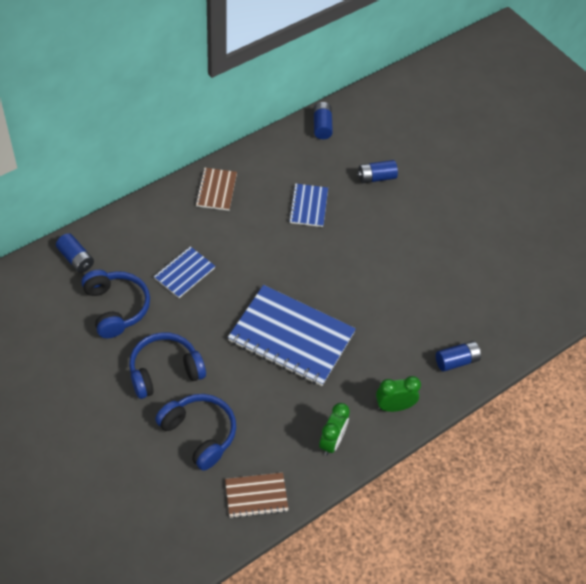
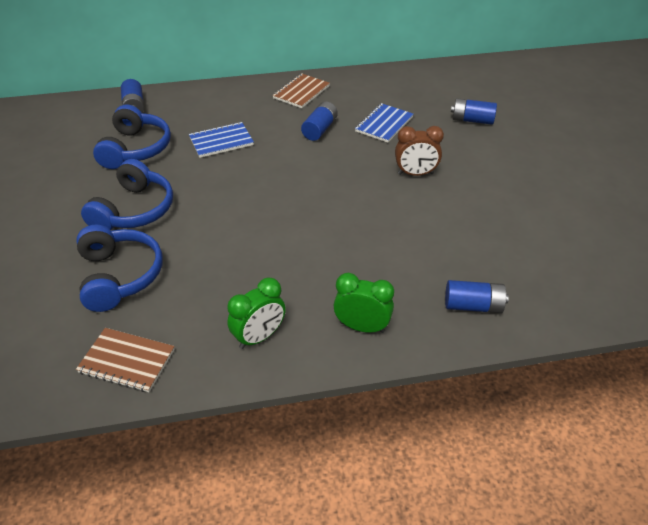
camera: 30 degrees right, 10 degrees down
(164, 371) = (134, 210): blue headphones -> blue headphones turned 105 degrees clockwise
(291, 337) = (287, 221): blue notebook -> none
(322, 126) = (438, 73): blue battery -> blue battery (320, 129)
(361, 253) = (415, 174): none -> brown clock

